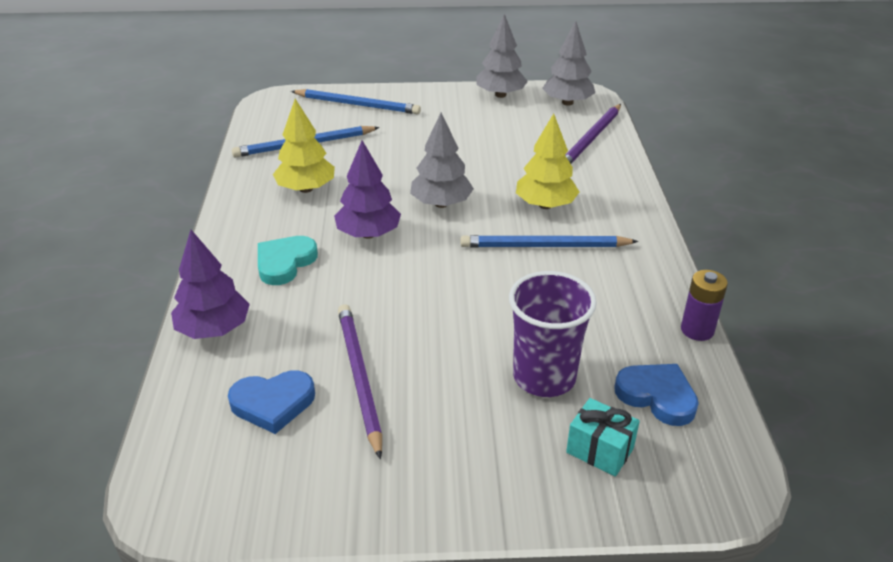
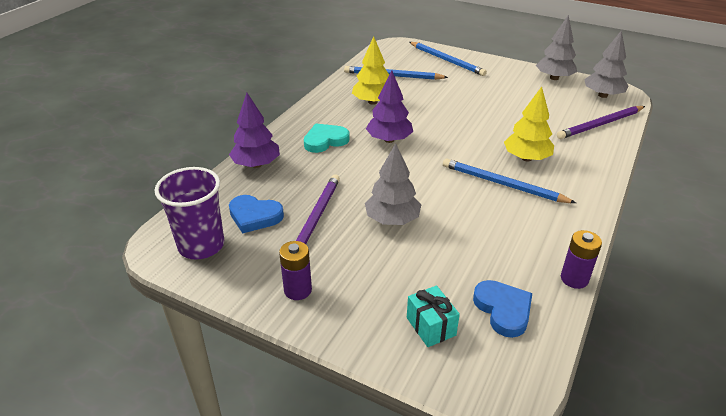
camera: 30 degrees right, 0 degrees up
(412, 477) = (297, 290): none -> purple battery
(441, 204) = (452, 135): grey tree -> grey tree (392, 220)
(544, 377) = (431, 265): purple cup -> purple cup (201, 245)

